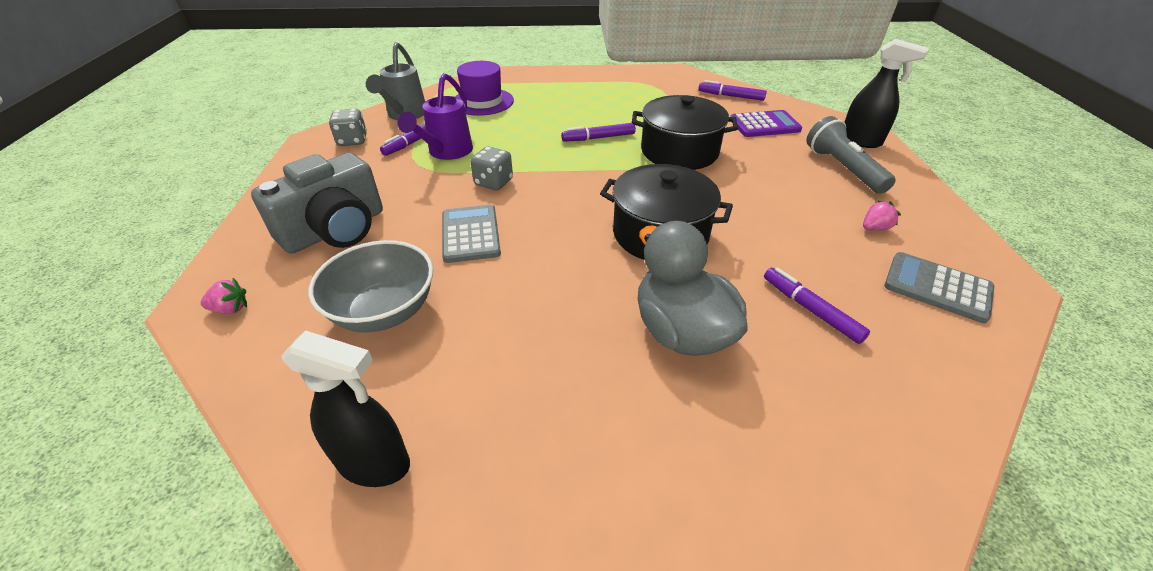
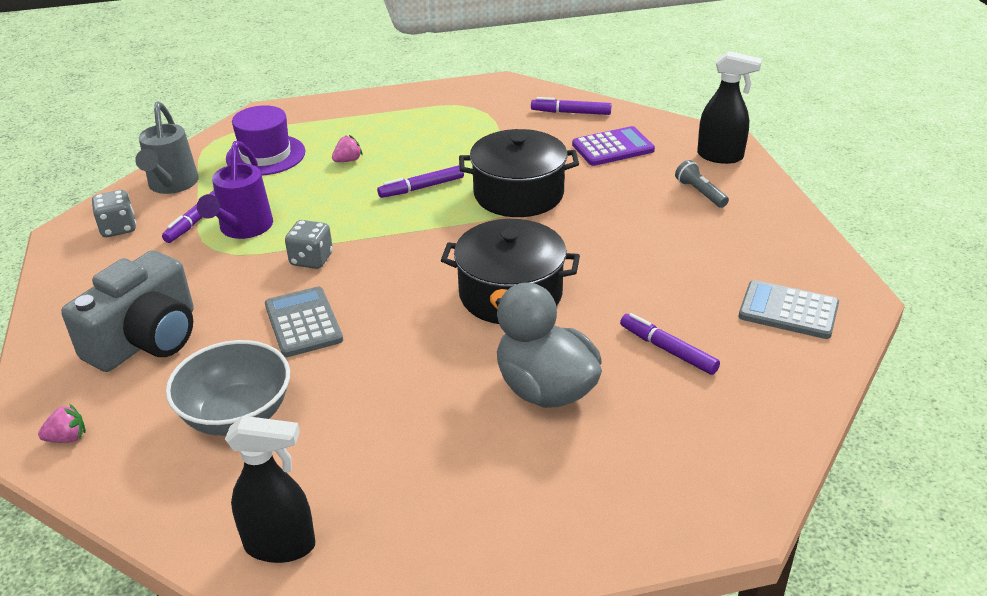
camera: 10 degrees left, 5 degrees down
(842, 168) = (700, 193): grey flashlight -> grey flashlight, size x0.59
(874, 228) = (731, 257): pink strawberry -> pink strawberry (348, 160)

